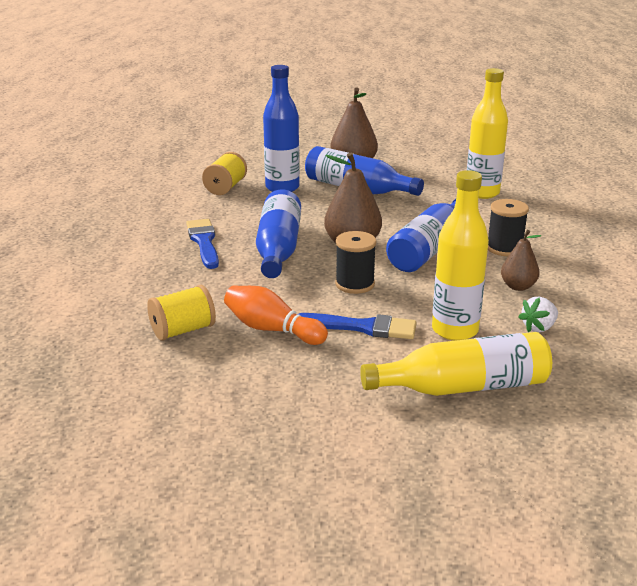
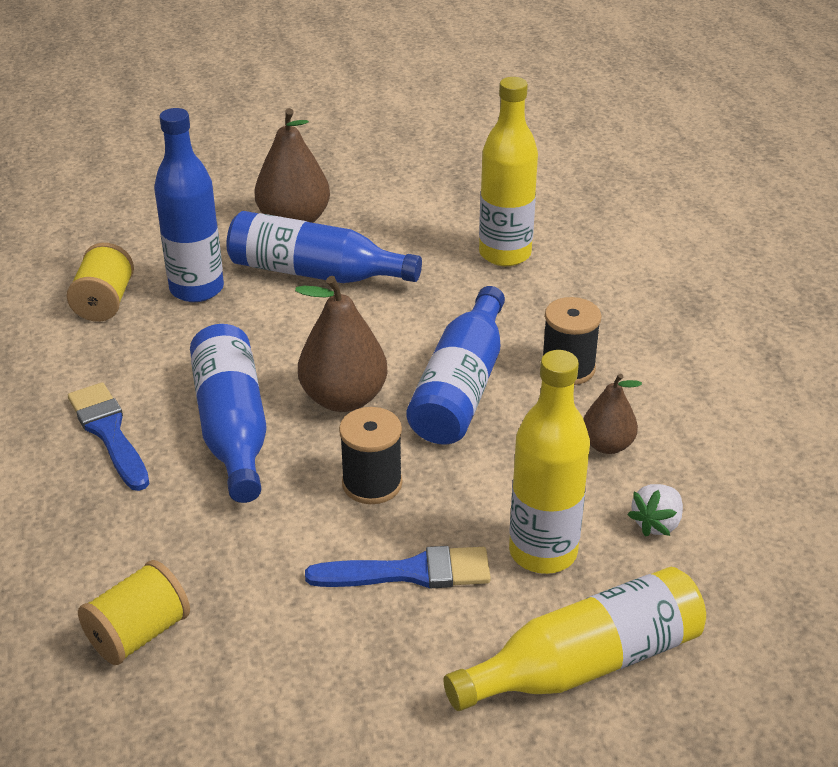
camera: 15 degrees left, 10 degrees up
(272, 329) = (276, 604): orange bowling pin -> none

